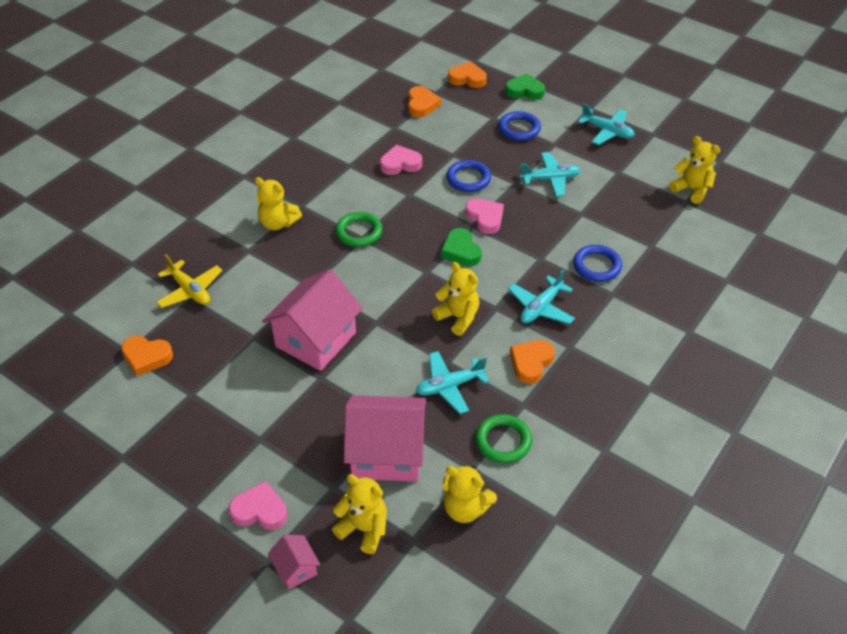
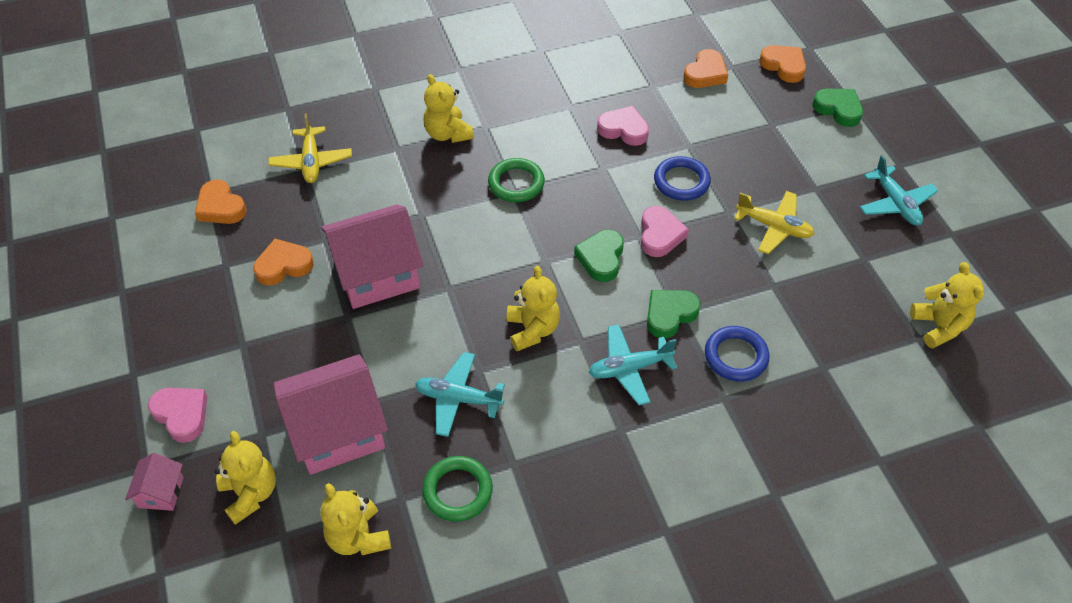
camera: 35 degrees right, 5 degrees up
(386, 453) = (337, 431): pink house -> pink house turned 60 degrees counterclockwise
(519, 129) = (791, 151): blue ring -> none
(531, 363) = (563, 424): orange heart -> orange heart (283, 265)
(535, 263) = (669, 315): none -> green heart
(550, 179) = (774, 227): turquoise plane -> yellow plane

